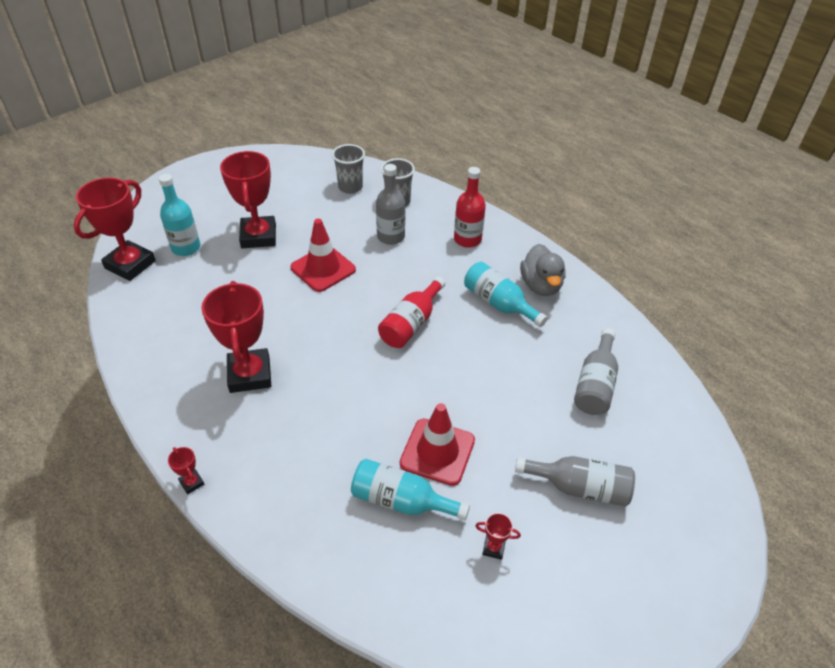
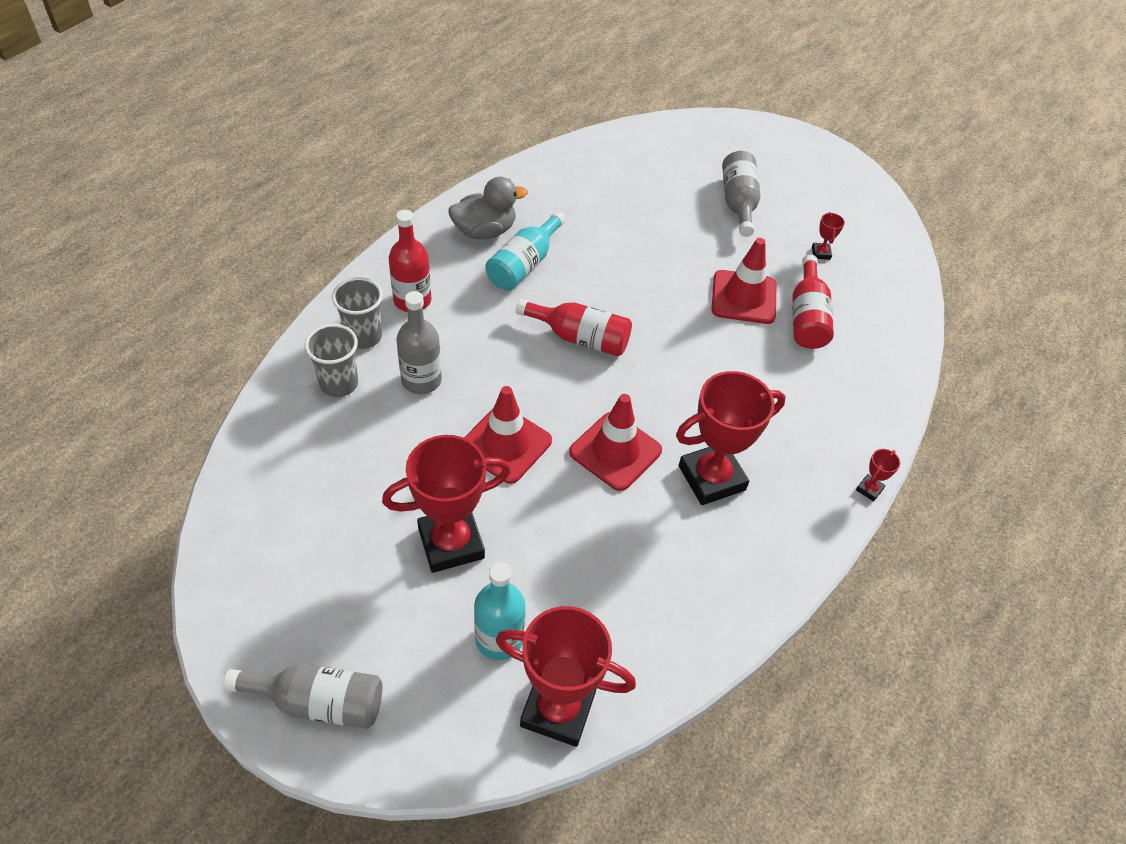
camera: 105 degrees left, 5 degrees up
(296, 323) = (615, 451): none -> red traffic cone
(350, 187) = (307, 449): grey cup -> grey cup (363, 336)
(401, 500) = (807, 317): turquoise bottle -> red bottle
(595, 384) = (618, 191): grey bottle -> grey bottle (319, 702)

